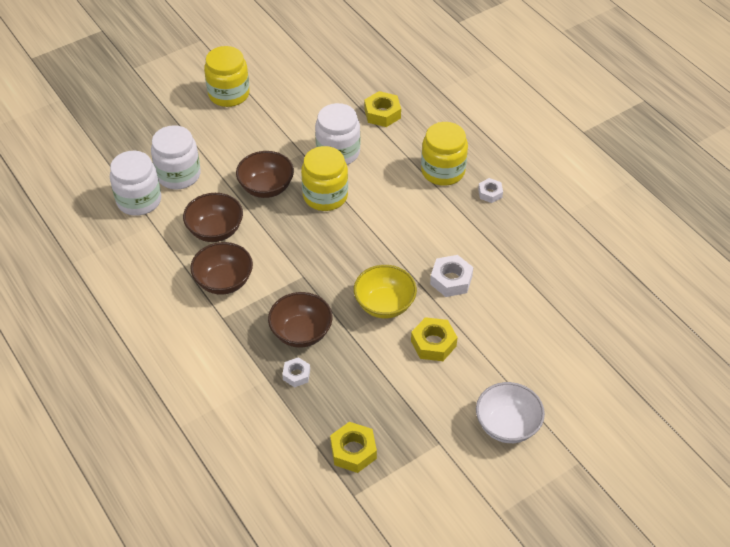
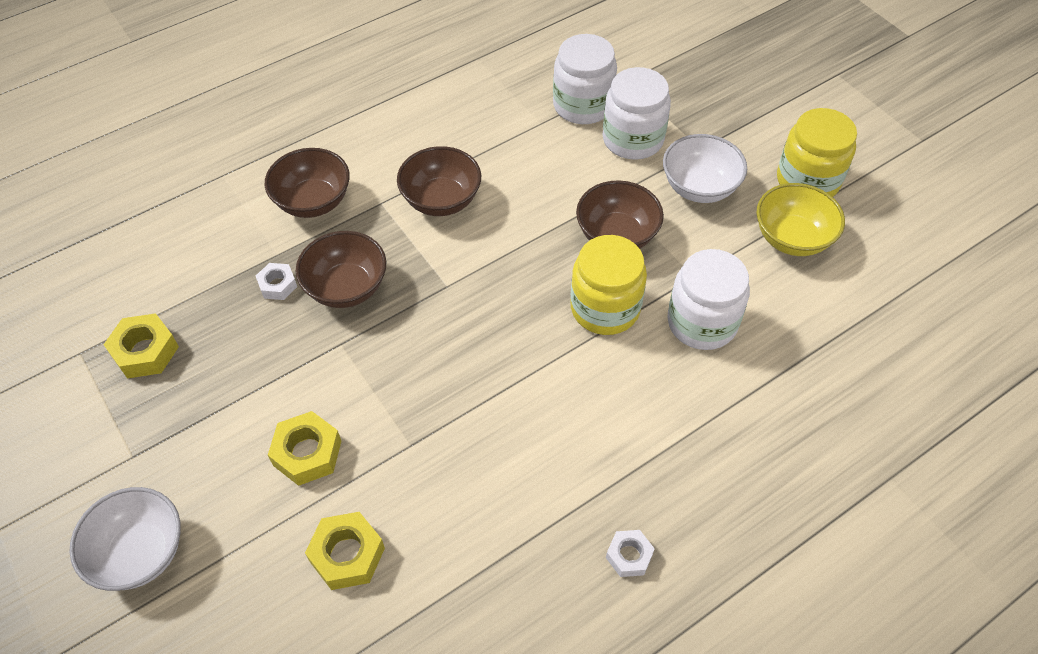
camera: 90 degrees right, 5 degrees up
(215, 230) = (531, 185): brown bowl -> brown bowl (313, 201)
(228, 144) = (699, 187): none -> white bowl
(382, 113) = (805, 385): yellow nut -> yellow nut (347, 555)
(384, 304) = (387, 388): yellow bowl -> yellow bowl (792, 238)
(443, 171) = (677, 478): yellow jar -> none
(451, 280) = (430, 483): white nut -> none

